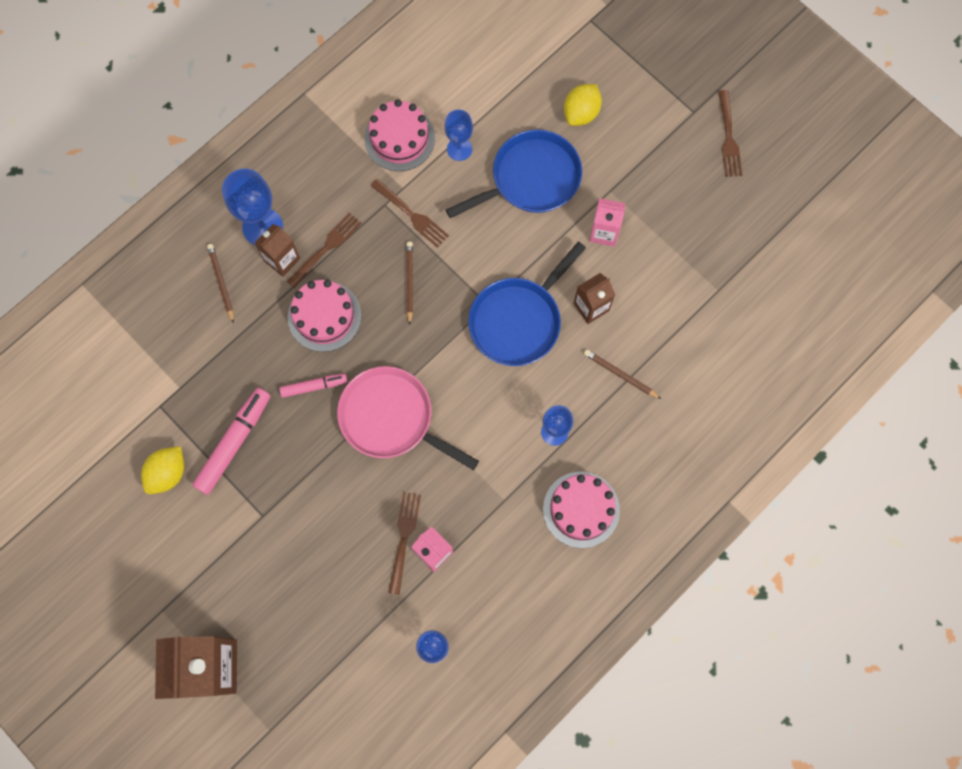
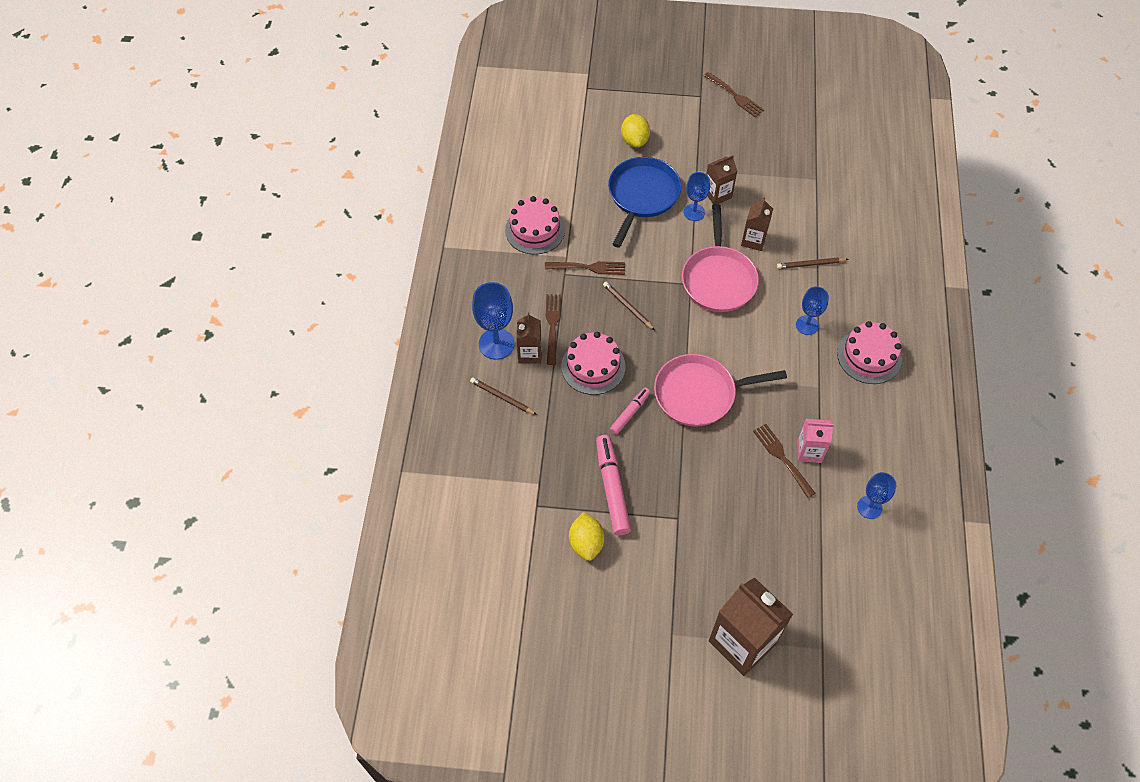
camera: 40 degrees left, 15 degrees down
(459, 149) = (580, 210): blue goblet -> blue goblet (694, 212)
(518, 321) = (718, 279): blue pan -> pink pan
(604, 232) = (717, 194): pink carton -> brown carton

